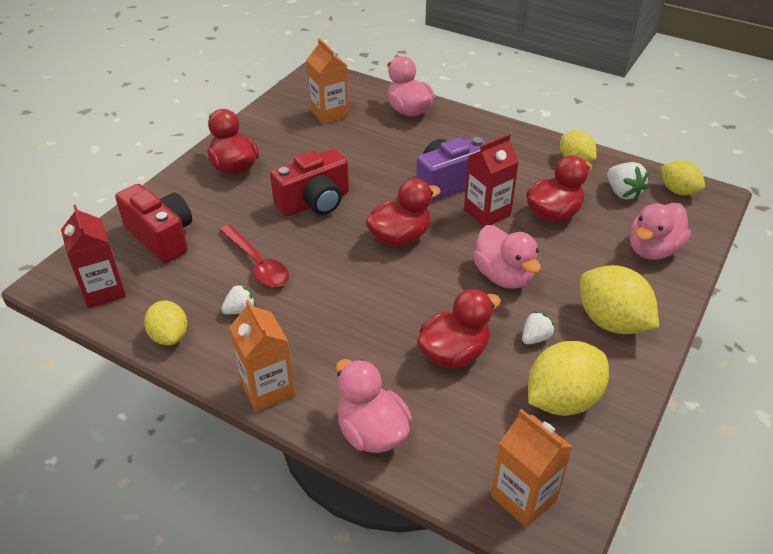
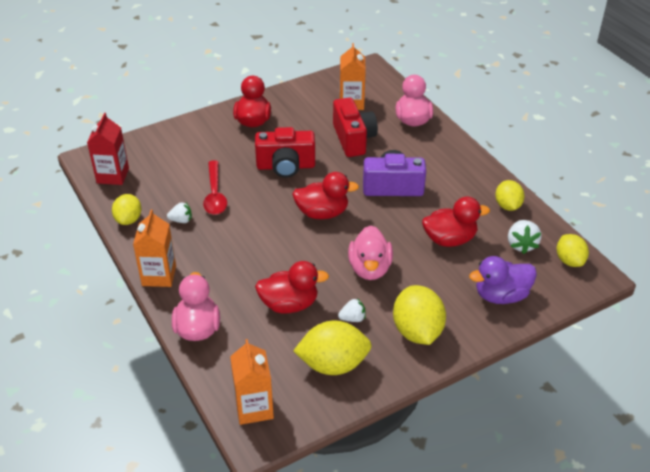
camera: 30 degrees right, 0 degrees up
(161, 237) = (171, 154): red camera -> red camera (353, 139)
(487, 212) = (400, 219): red carton -> none
(653, 249) = (501, 295): pink duck -> purple duck

